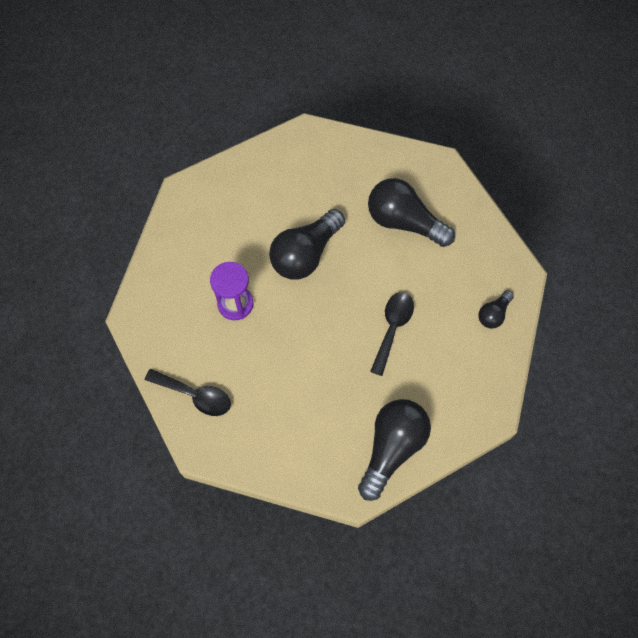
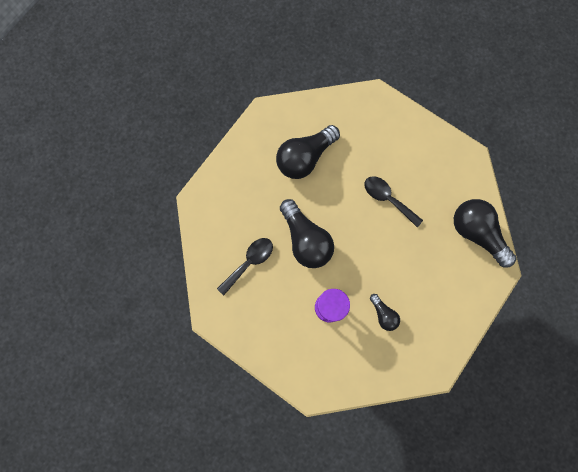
camera: 70 degrees left, 10 degrees up
(195, 395) = (394, 362): black spoon -> black spoon (249, 262)
(493, 314) = (400, 126): black light bulb -> black light bulb (383, 314)

